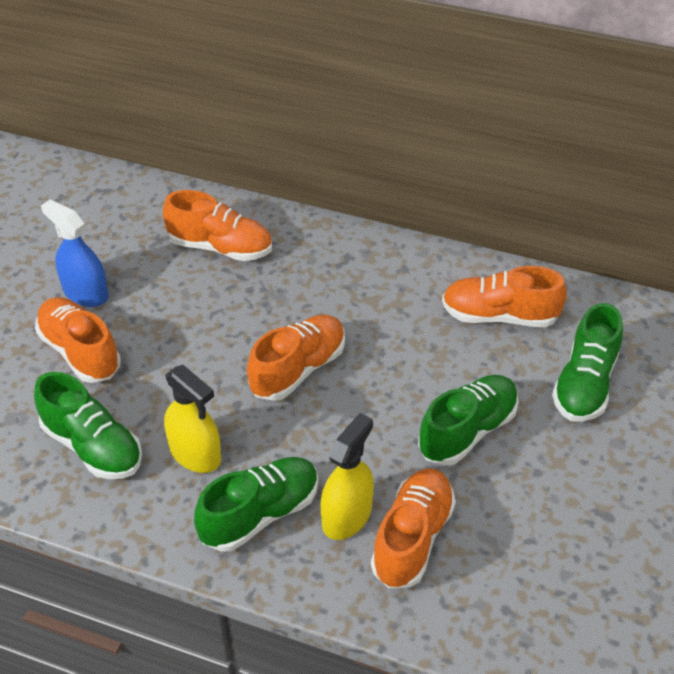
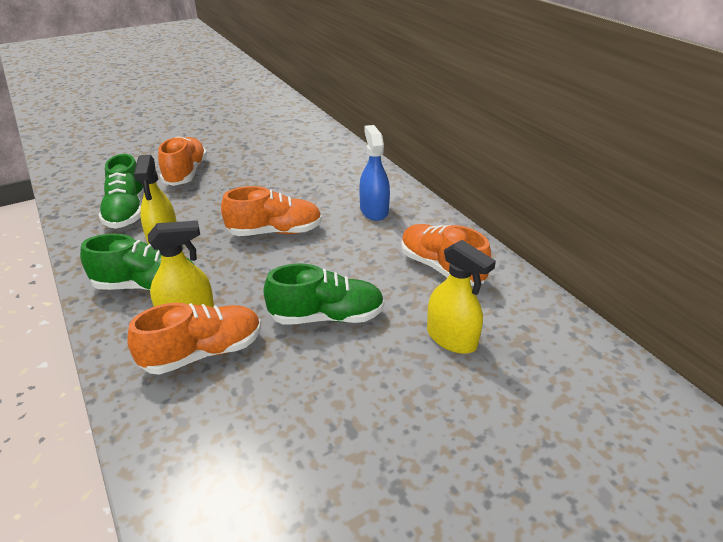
camera: 40 degrees right, 10 degrees down
(85, 293) = (226, 153): blue spray bottle -> blue spray bottle (374, 210)
(220, 247) = (319, 163): orange shoe -> none
(584, 384) = (451, 338): green shoe -> yellow spray bottle

